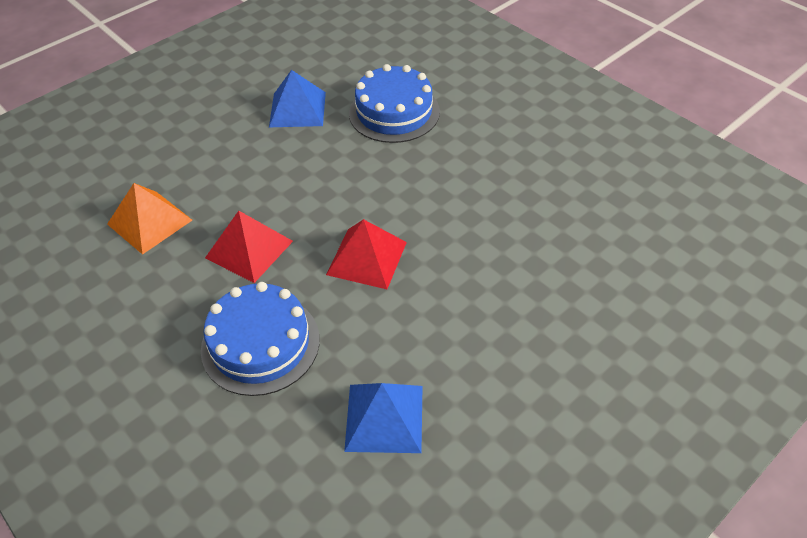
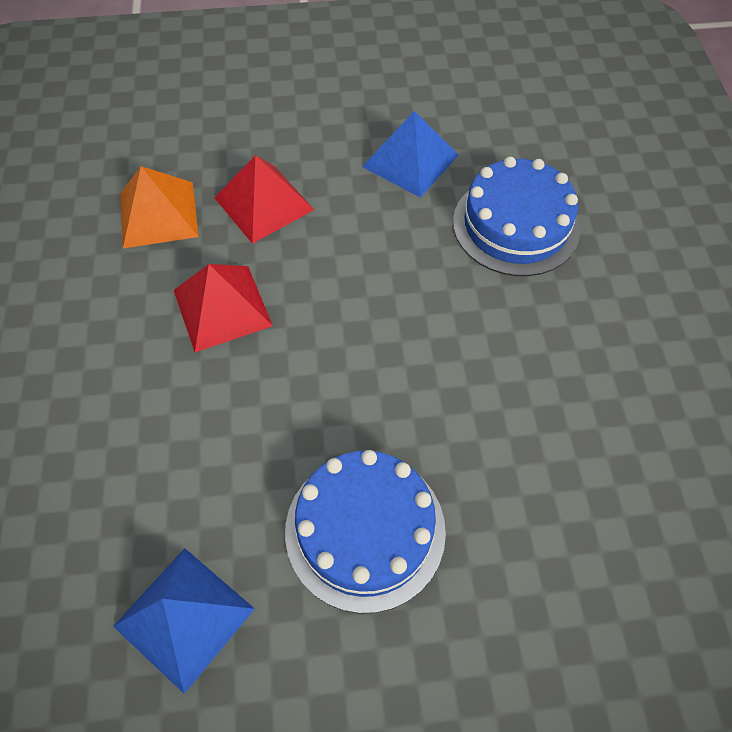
camera: 35 degrees right, 10 degrees up
(260, 344) = (142, 431): blue cake -> blue cake (365, 530)
(367, 258) = (330, 399): red pyramid -> red pyramid (264, 203)

